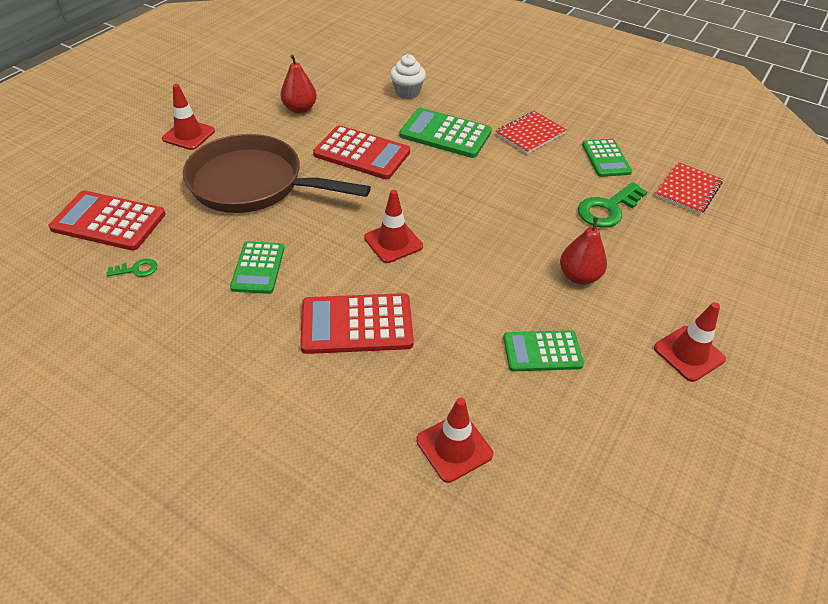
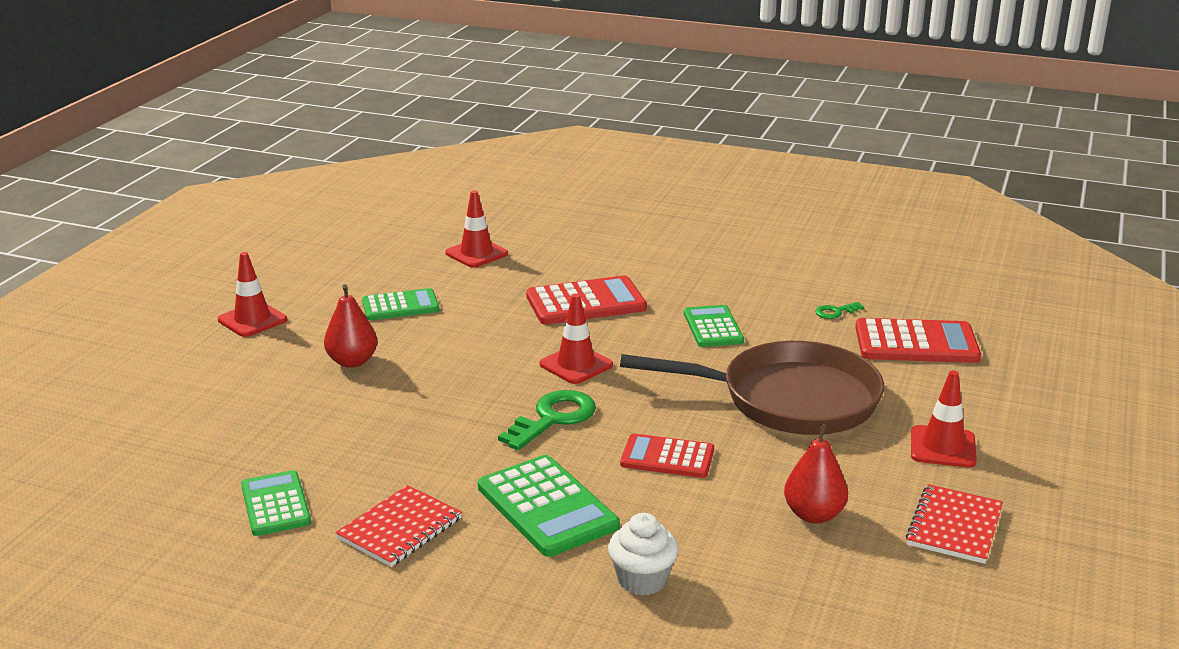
camera: 170 degrees right, 20 degrees down
(362, 153) = (667, 457): red calculator -> red calculator, size x0.66
(445, 134) = (547, 507): green calculator -> green calculator turned 45 degrees clockwise
(608, 209) = (295, 433): green key -> green key (553, 418)
(688, 190) = (160, 474): red notebook -> red notebook (954, 526)

